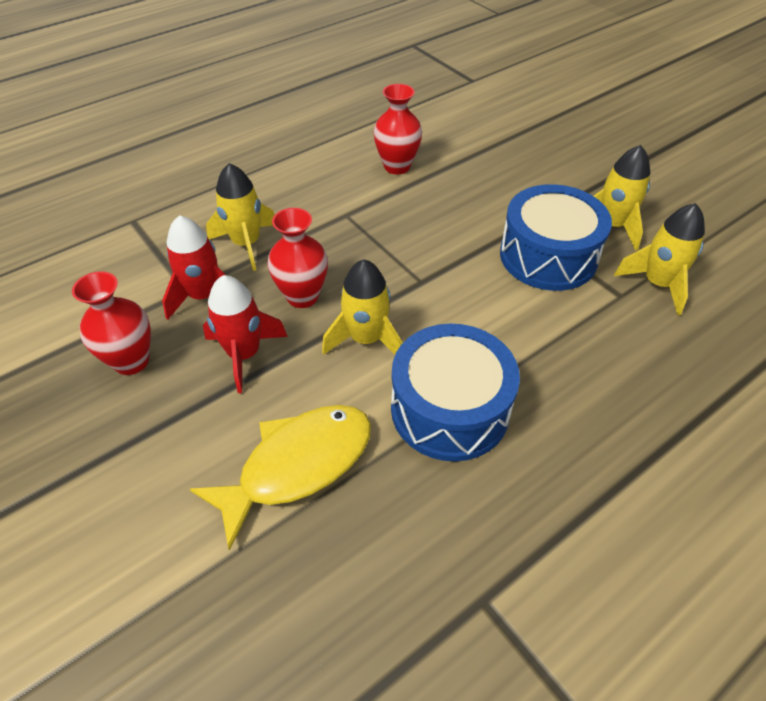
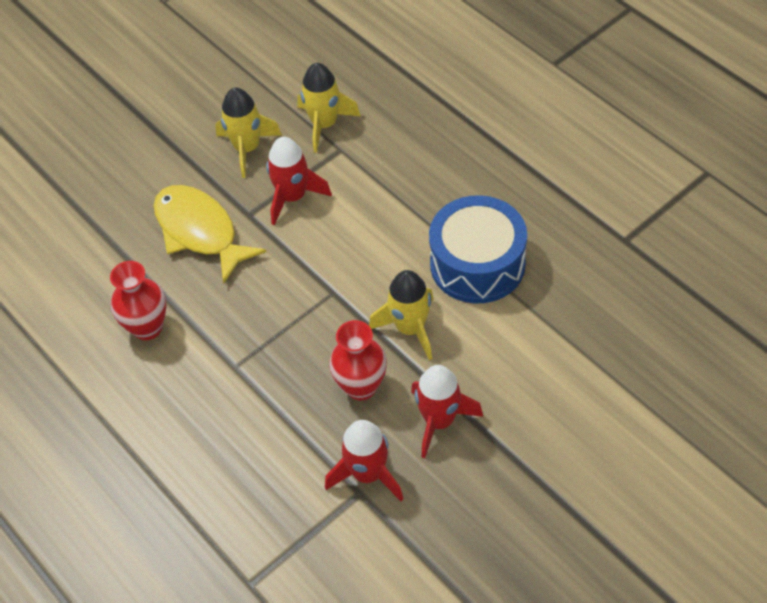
camera: 90 degrees left, 5 degrees up
(131, 361) = (459, 515): red vase -> none
(246, 244) = (286, 453): yellow rocket -> none
(298, 465) = (546, 359): yellow fish -> yellow fish (199, 231)
(548, 256) = (293, 197): blue drum -> red rocket

